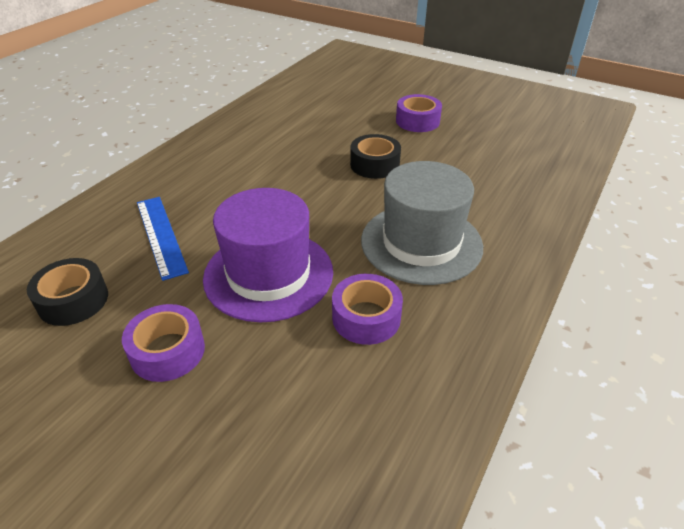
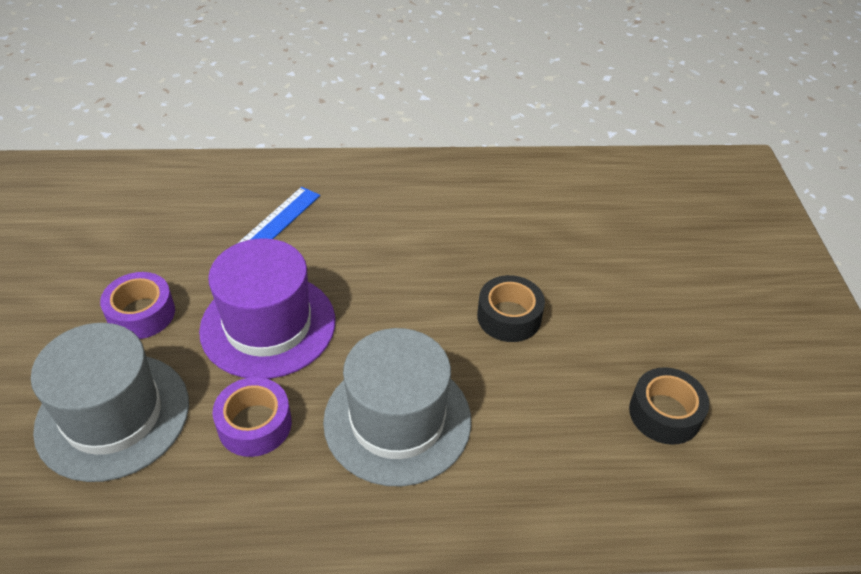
camera: 55 degrees right, 5 degrees up
(73, 300) = (163, 228): black tape -> black tape (664, 413)
(276, 412) = (113, 415): none -> grey hat
(417, 121) = (643, 313): purple tape -> none

